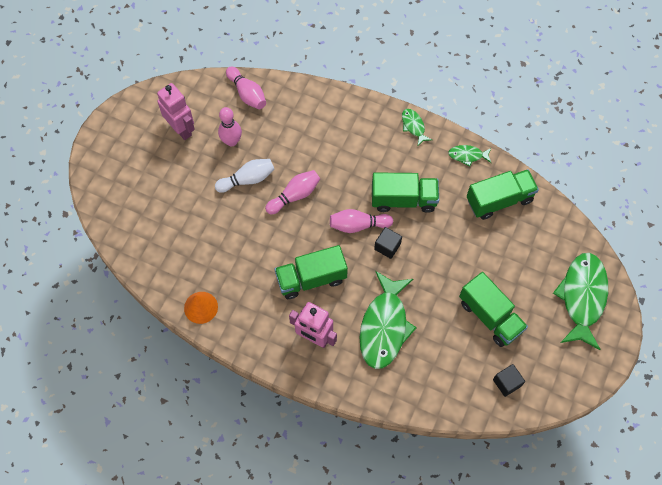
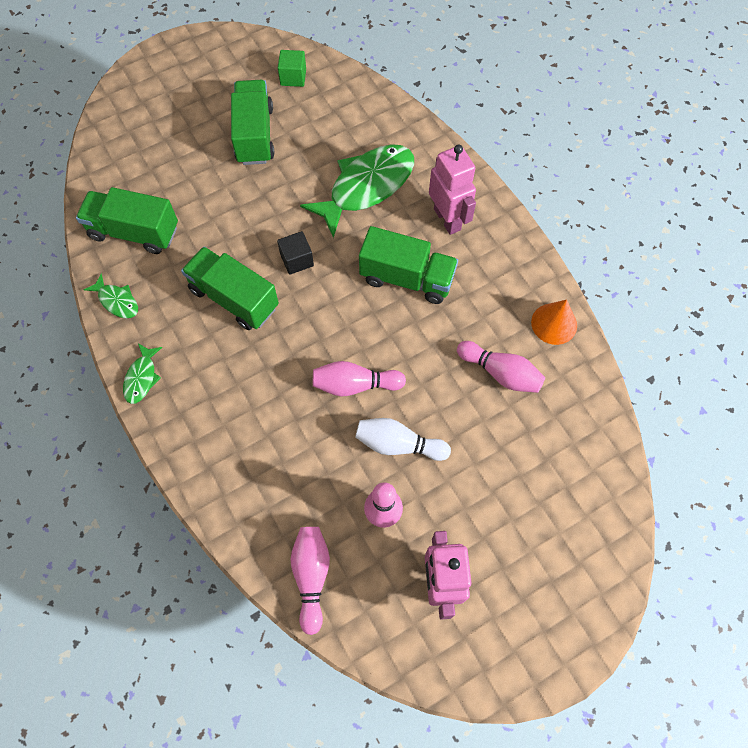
camera: 145 degrees left, 0 degrees up
(358, 225) = (309, 302): pink bowling pin -> pink bowling pin (500, 373)
(507, 383) = (293, 77): black cube -> green cube
(582, 297) = (153, 99): green fish -> none

